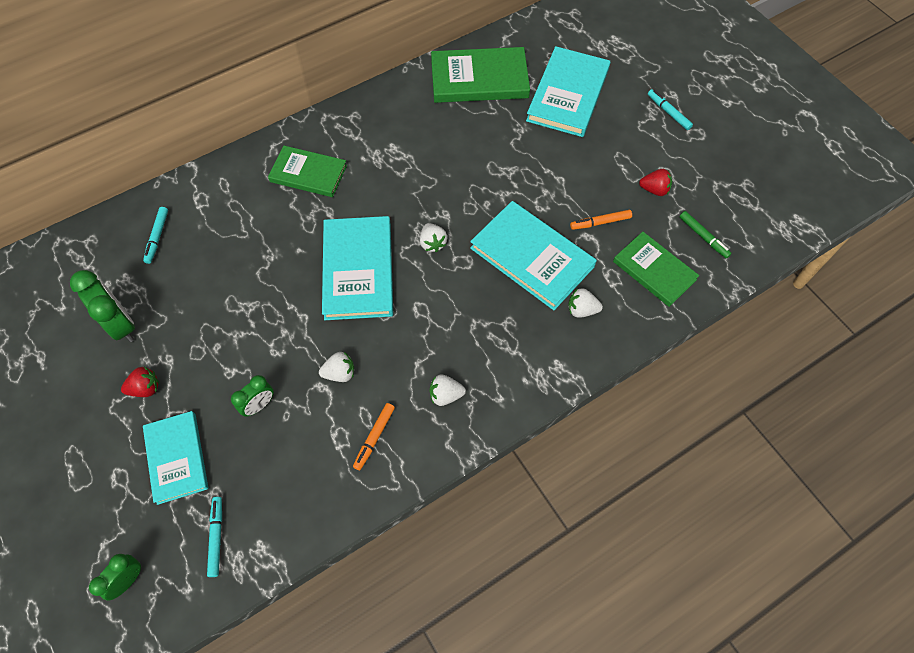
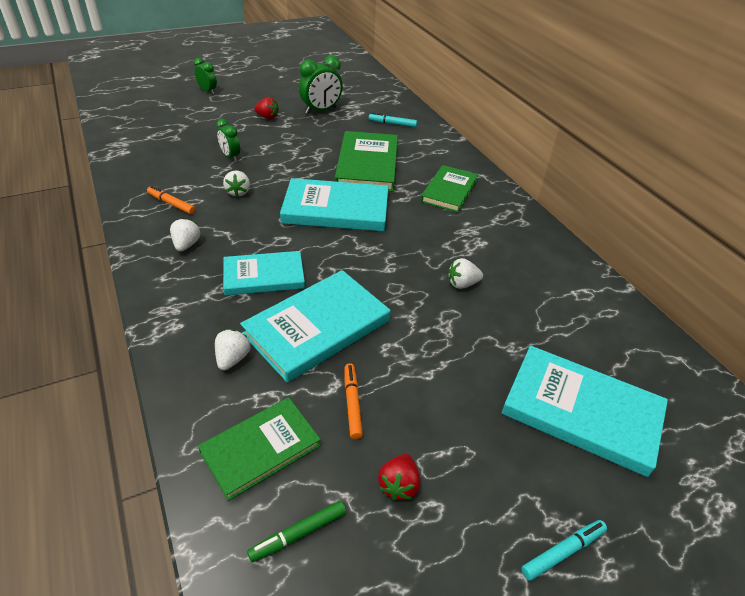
camera: 95 degrees right, 20 degrees down
(128, 580) = (140, 110): green clock -> green clock (207, 91)
(145, 388) = (267, 117): red strawberry -> red strawberry turned 60 degrees counterclockwise
(177, 458) = (209, 126): turquoise book -> turquoise book (264, 276)
(217, 537) = (143, 137): turquoise marker -> none
(432, 243) = (354, 256): white strawberry -> white strawberry (462, 284)
(479, 79) = (594, 322): green book -> green book (367, 165)

